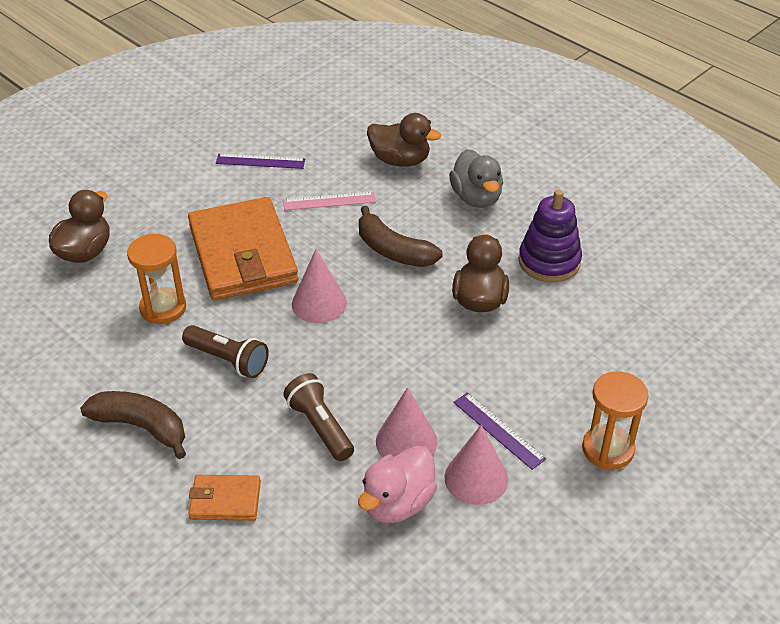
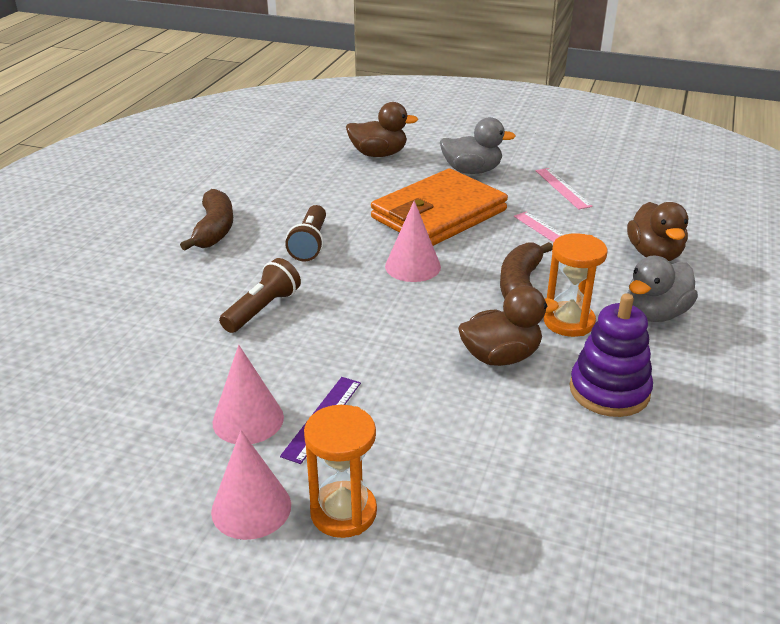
camera: 65 degrees right, 10 degrees down
(163, 308) = (346, 200): orange hourglass -> orange hourglass (569, 322)
(179, 202) = (472, 171): none -> grey duck
(225, 500) = (156, 287): orange wallet -> none
(260, 161) = (563, 188): purple ruler -> pink ruler
(397, 503) = (192, 378): pink duck -> none
(406, 441) = (272, 362): pink cone -> pink cone (251, 508)

